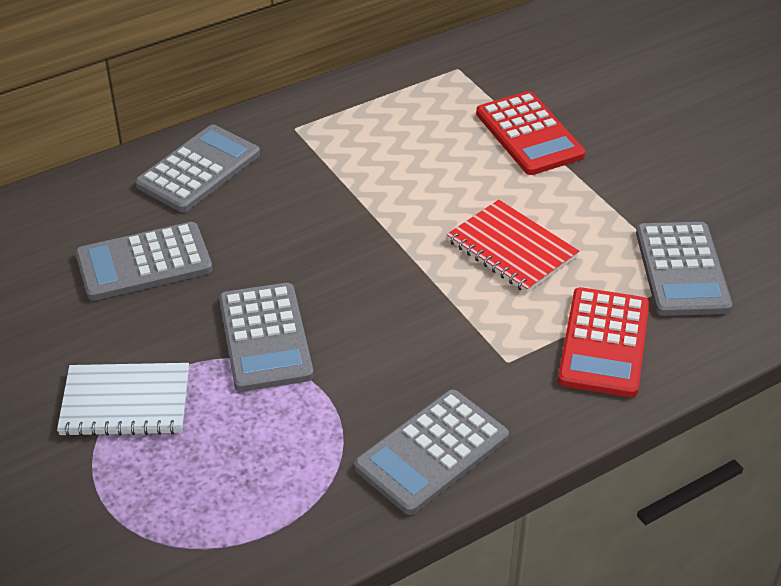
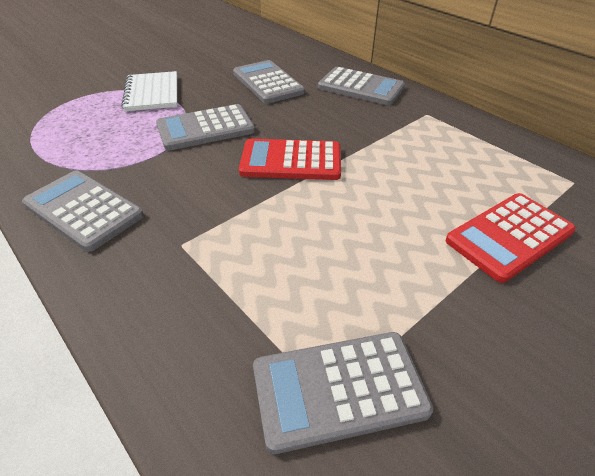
camera: 80 degrees right, 0 degrees up
(511, 249) = (330, 236): red notebook -> none
(604, 343) = (206, 314): red calculator -> red calculator (291, 161)

